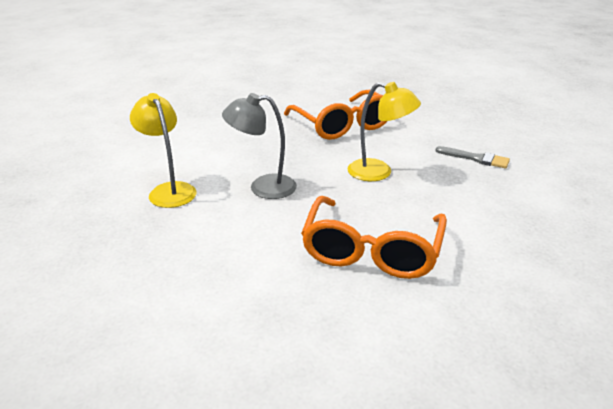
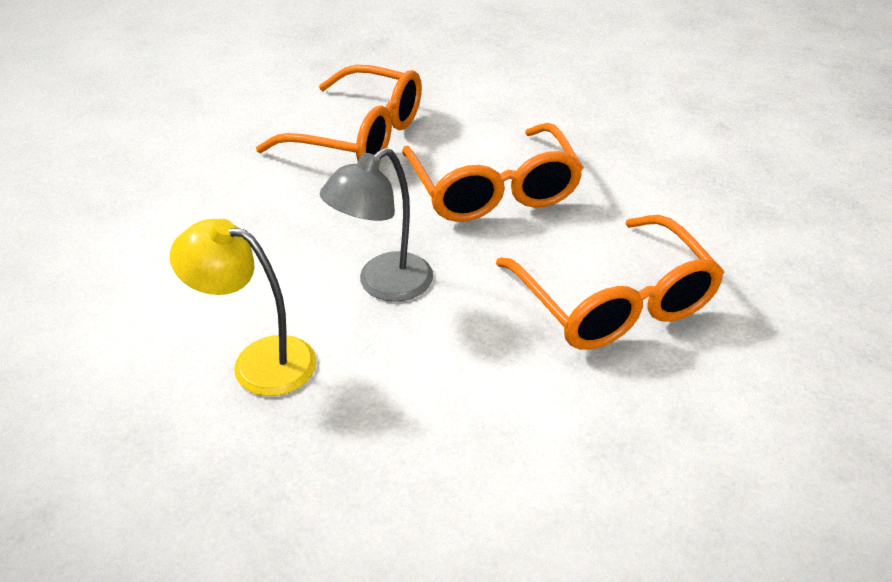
camera: 40 degrees left, 10 degrees up
(379, 172) = (493, 189): yellow lamp -> orange glasses
(476, 158) = (570, 118): grey brush -> none

